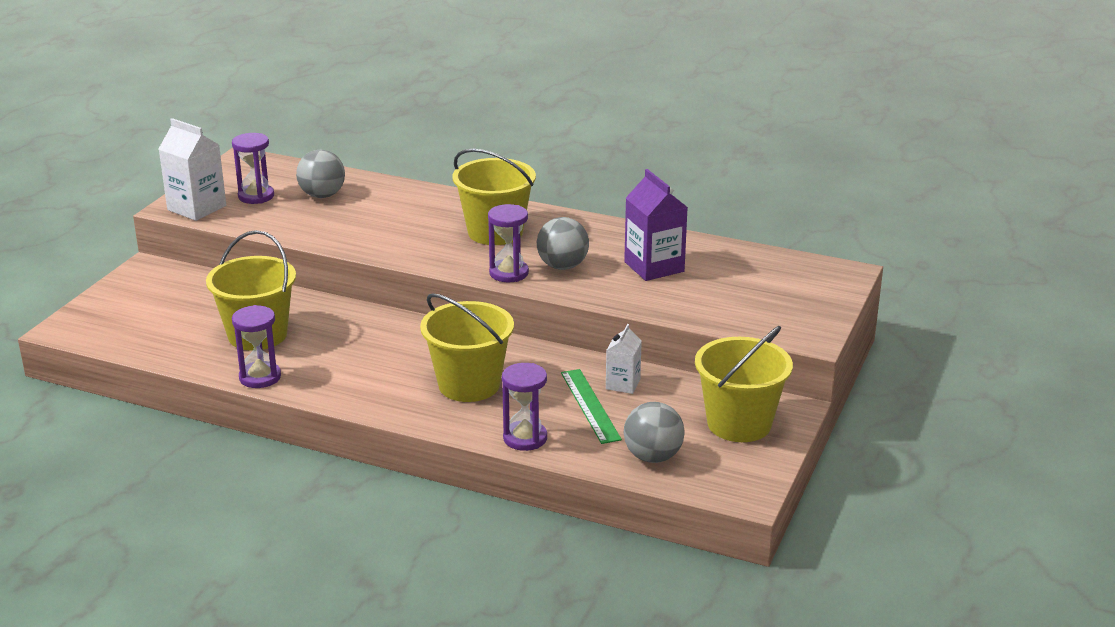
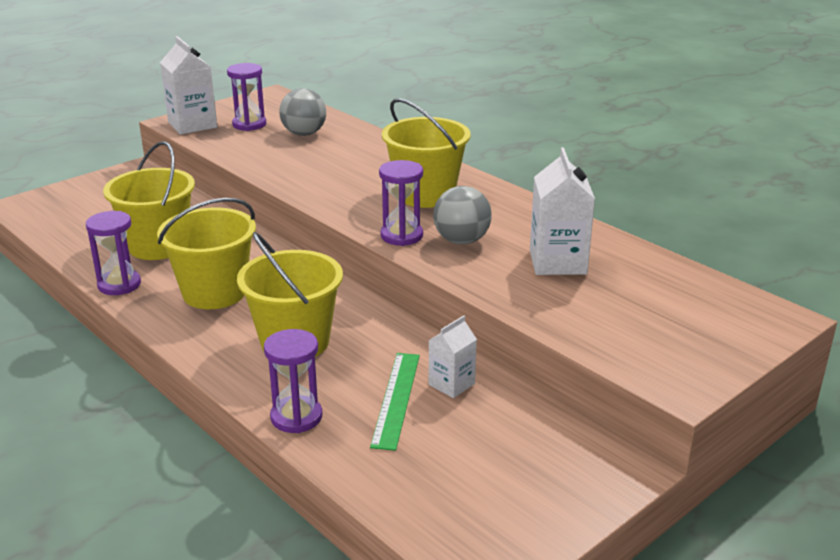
camera: 25 degrees right, 0 degrees up
(653, 457) = (414, 482): grey ball -> none
(654, 267) = (557, 262): purple carton -> white carton
(739, 424) = (547, 471): yellow bucket -> yellow bucket (214, 292)

